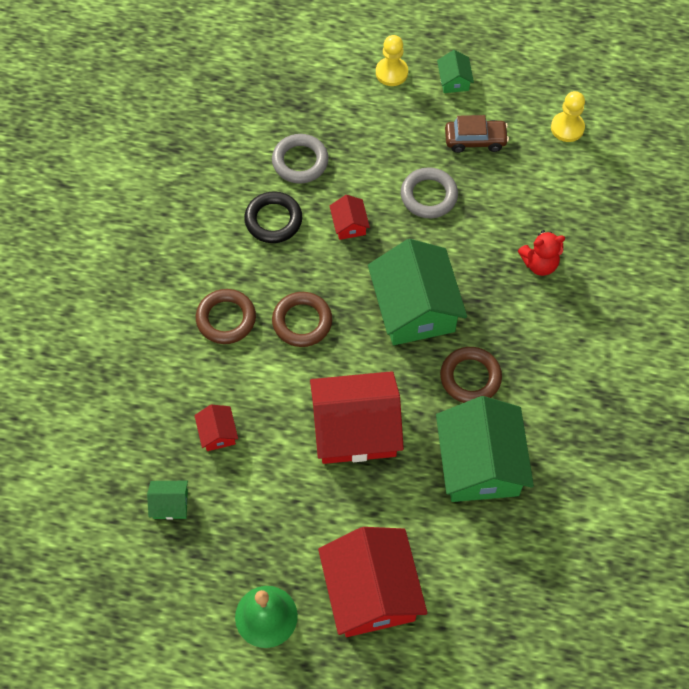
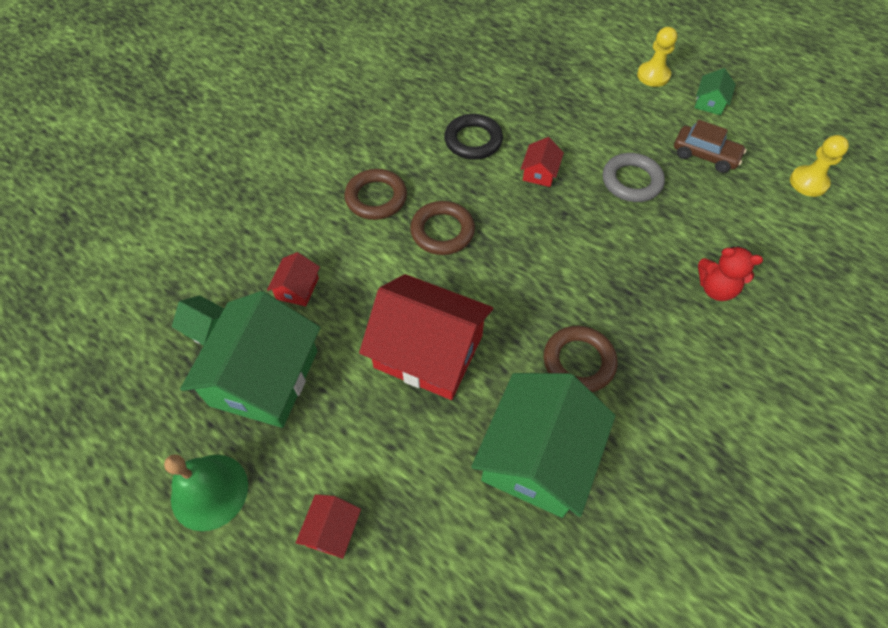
camera: 30 degrees right, 5 degrees down
(300, 161) = (527, 107): grey ring -> none
(371, 591) = (332, 530): red house -> red house, size x0.44
(415, 308) = (559, 269): green house -> green house (264, 378)

